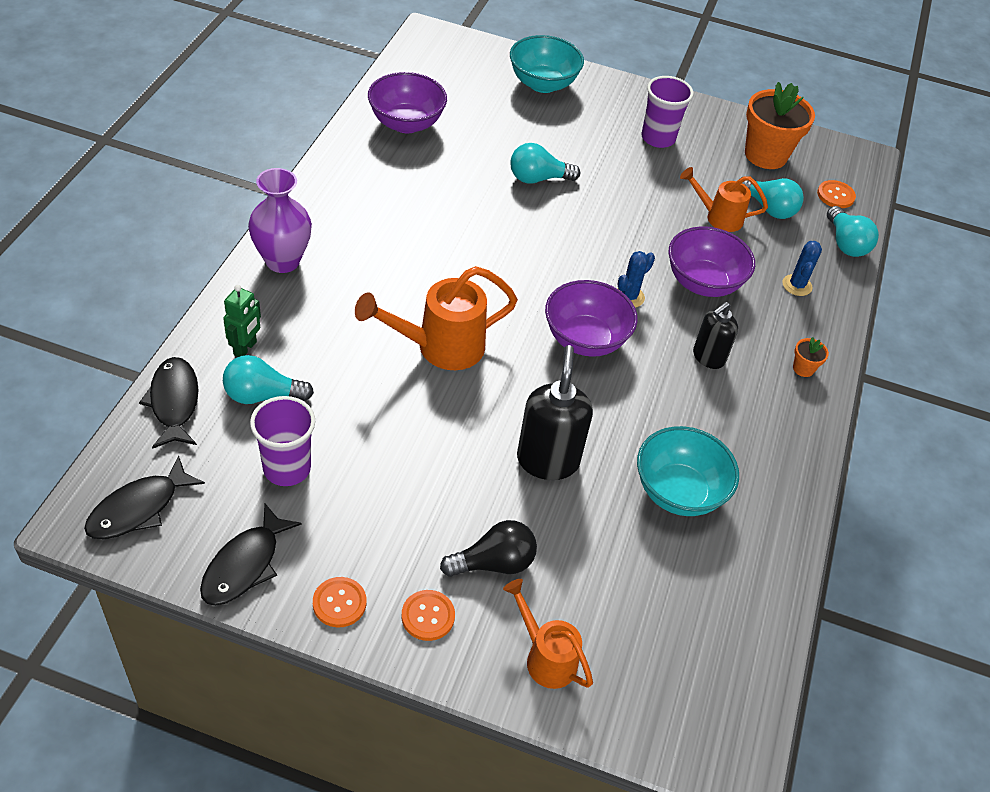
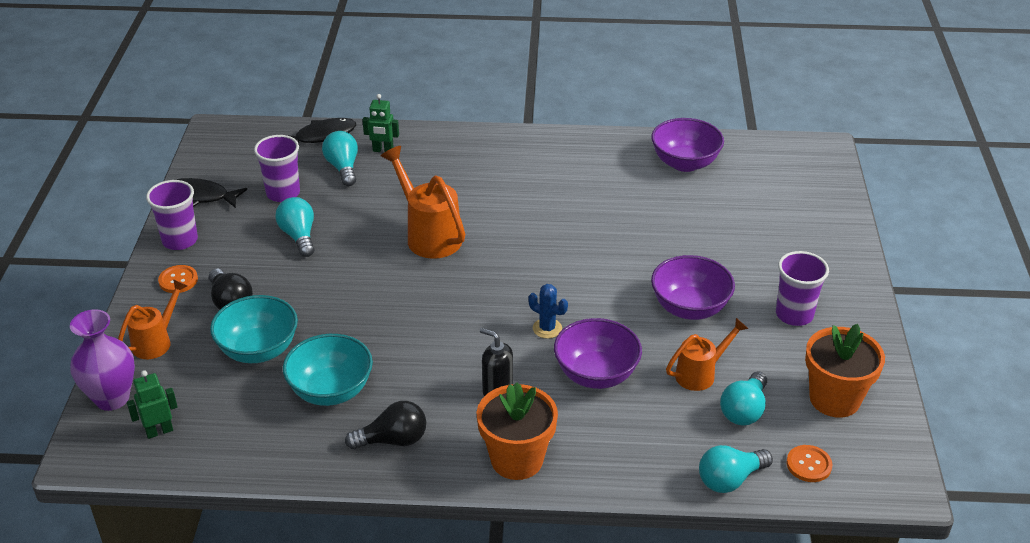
camera: 80 degrees right, 10 degrees down
(139, 508) = (231, 147): black fish -> none
(282, 261) = (478, 144): purple vase -> purple vase (112, 398)
(339, 603) = (180, 240): orange button -> purple cup
(538, 178) = (669, 248): turquoise light bulb -> turquoise light bulb (299, 236)
(543, 84) = (813, 226): turquoise bowl -> turquoise bowl (258, 350)
(548, 460) = (336, 312): black soap dispenser -> none
(585, 339) = (479, 310): purple bowl -> purple bowl (689, 308)
(709, 672) = (159, 431): none -> green robot
(718, 217) = (701, 373): orange watering can -> orange watering can turned 60 degrees clockwise
(762, 455) = (393, 440): none -> black light bulb
(797, 285) = (635, 444): blue cactus -> none
(803, 368) = (517, 459): orange flower pot -> orange flower pot, size x2.36

